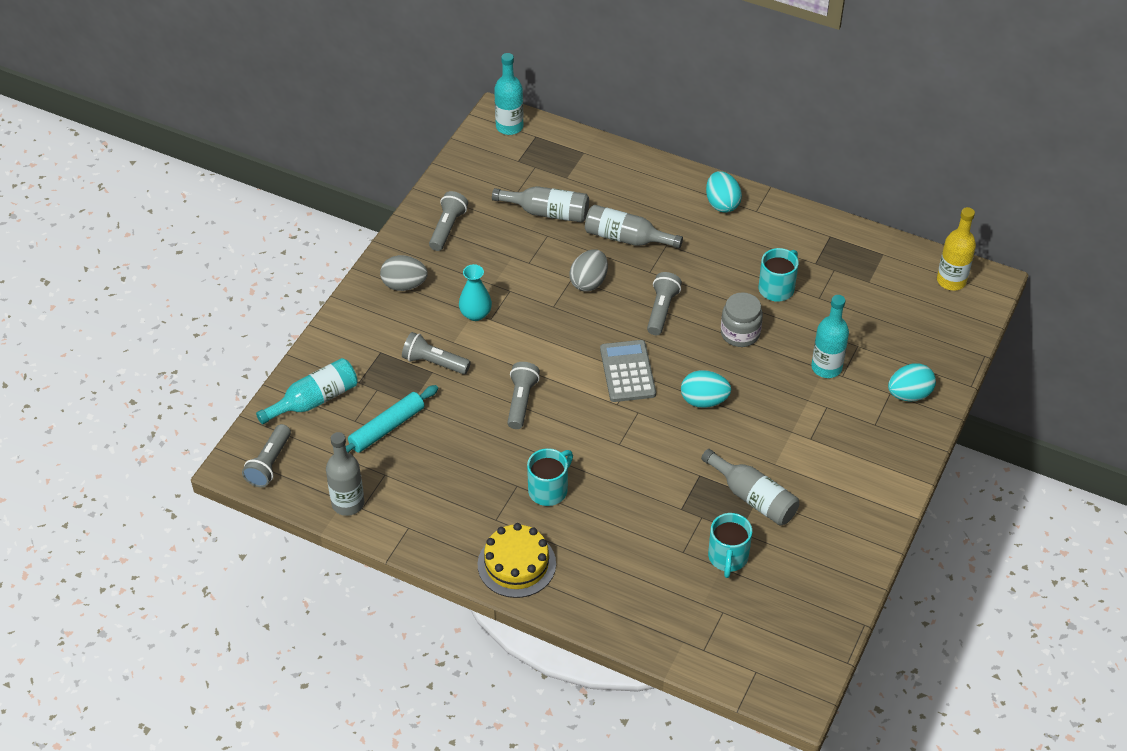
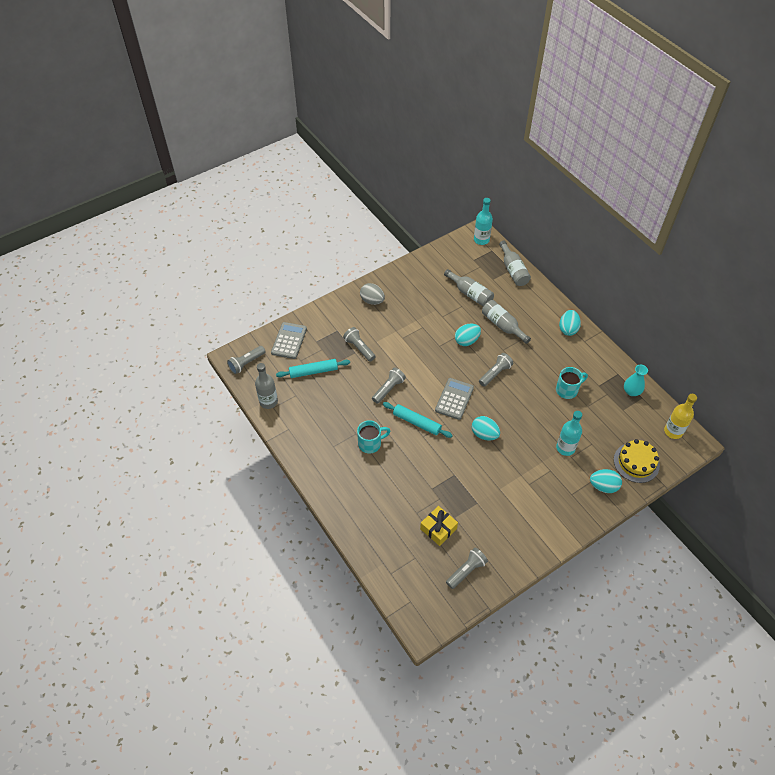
camera: 30 degrees right, 5 degrees up
(314, 400) = (289, 341): turquoise bottle -> grey calculator
(447, 228) = (413, 280): grey flashlight -> grey flashlight (466, 571)
(475, 314) = (397, 332): turquoise vase -> turquoise vase (631, 391)
(516, 564) = (327, 475): yellow cake -> yellow cake (636, 462)
(589, 282) = (466, 341): grey egg -> turquoise egg
(596, 429) = (417, 422): none -> turquoise rolling pin
(728, 558) = (438, 529): turquoise mug -> yellow gift
(740, 333) = (529, 406): grey jar -> none
(753, 497) = (475, 502): grey bottle -> grey bottle (513, 270)

